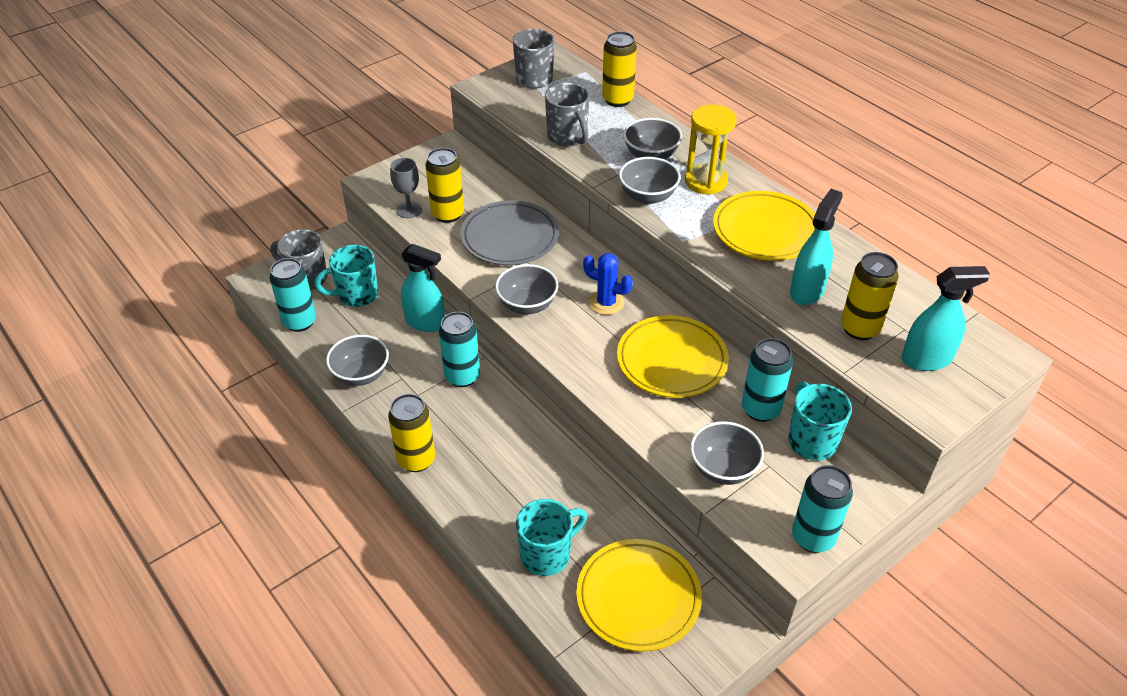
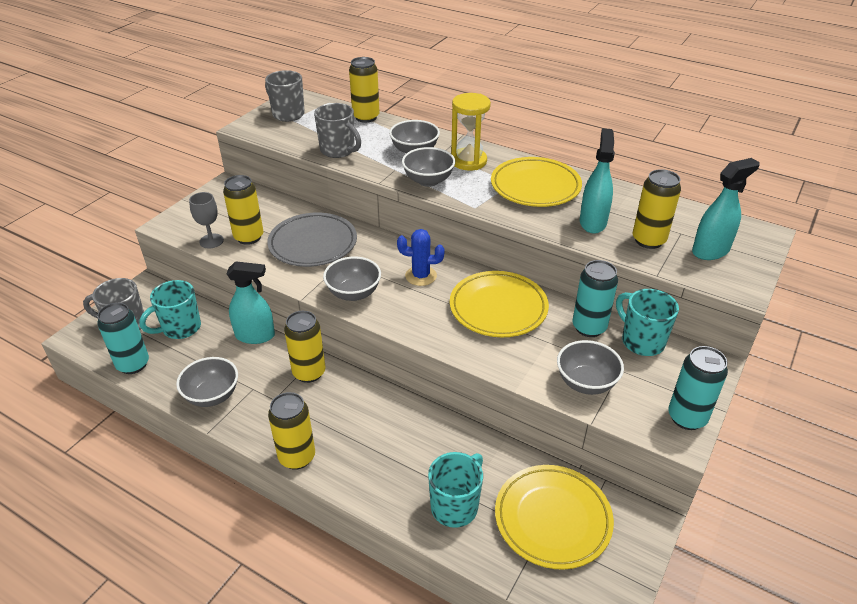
camera: 20 degrees left, 5 degrees down
(462, 376) = (309, 373): turquoise can -> yellow can

